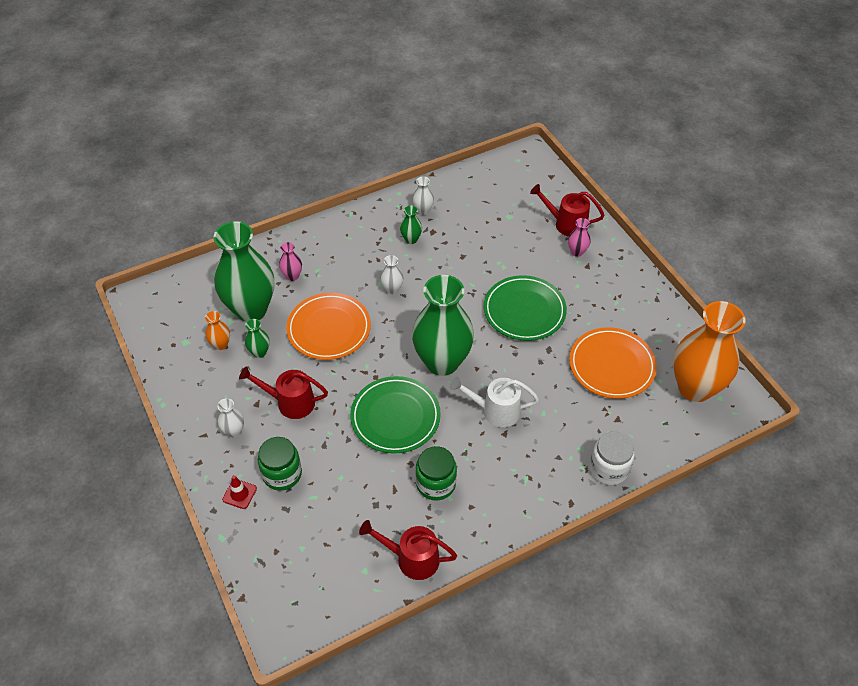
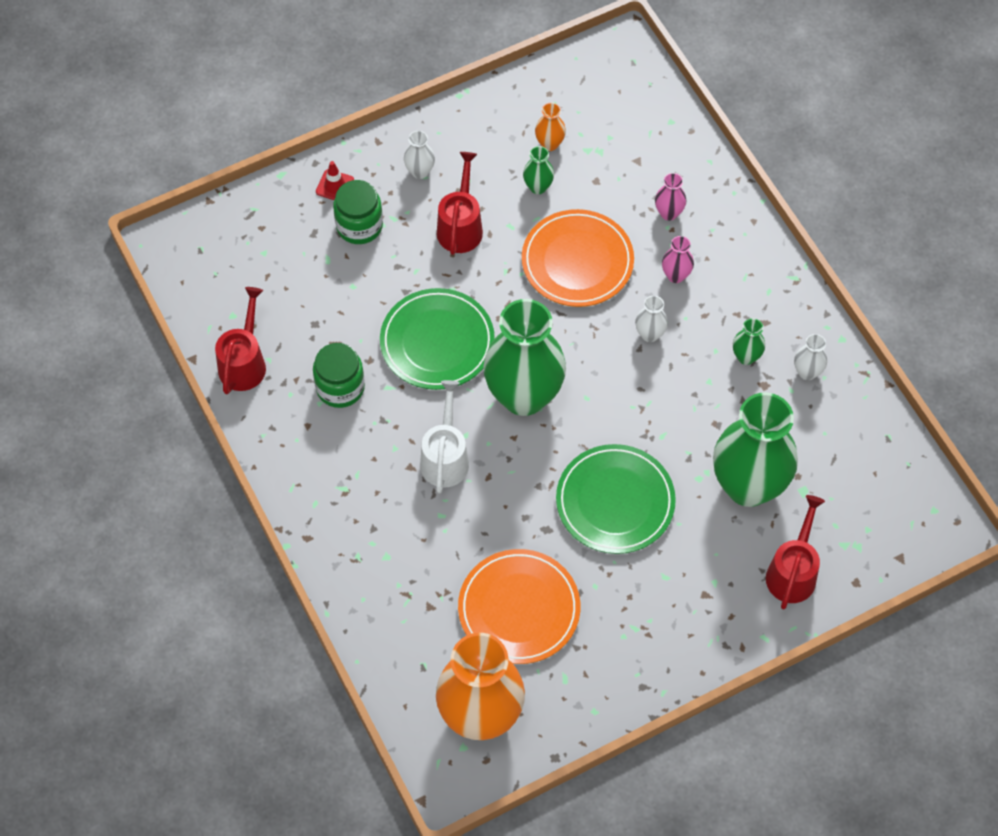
camera: 90 degrees right, 10 degrees up
(251, 309) = (608, 171): green vase -> green vase (748, 486)
(577, 252) = (734, 582): pink vase -> pink vase (676, 275)
(608, 469) = (354, 587): white jar -> none

